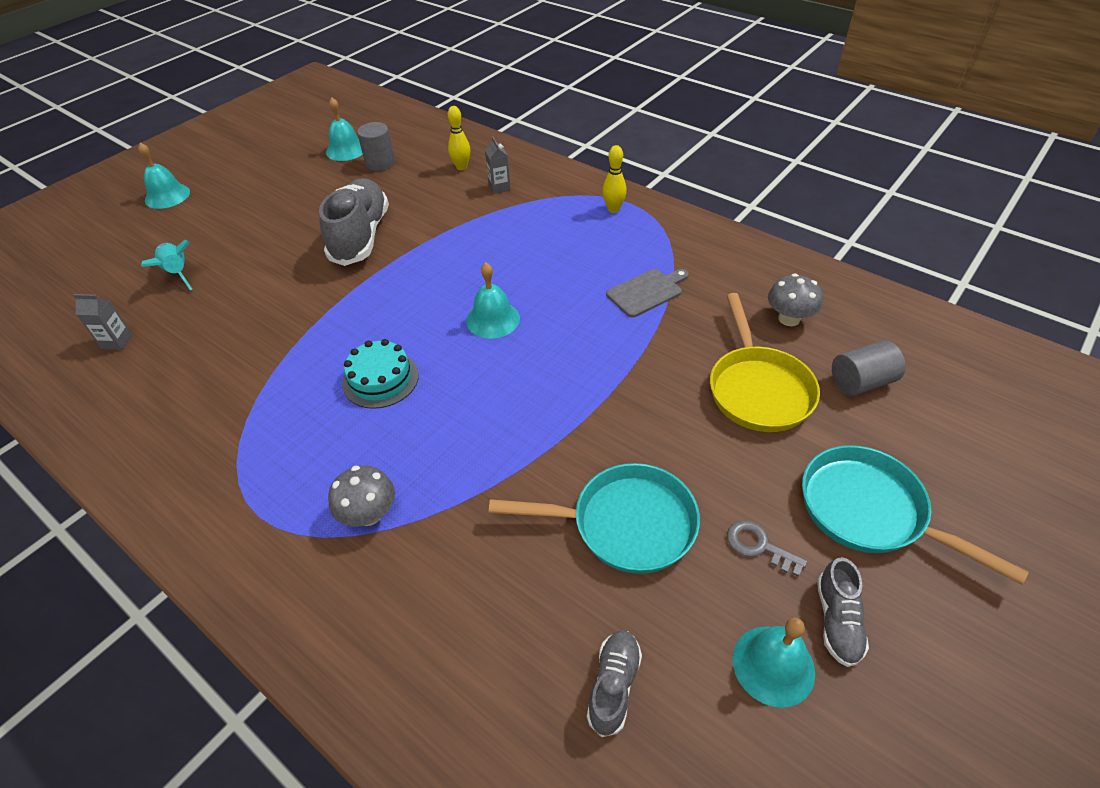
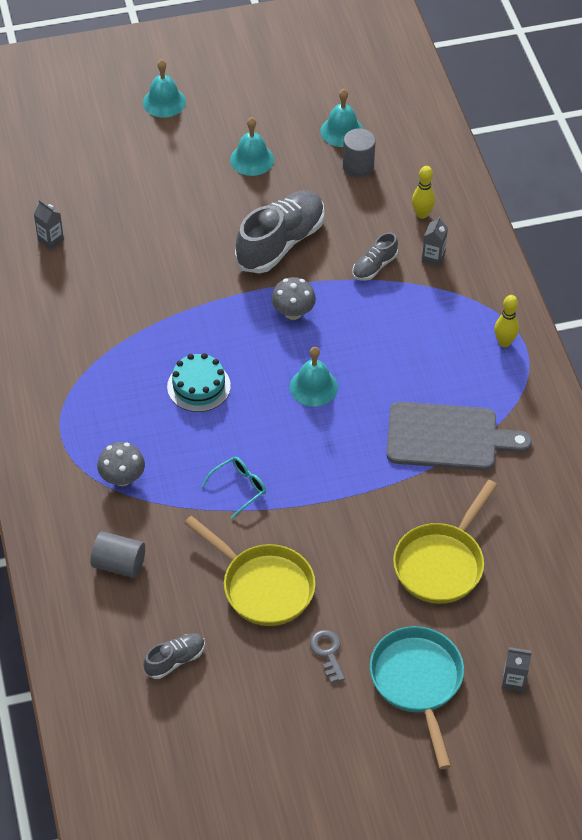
camera: 35 degrees right, 5 degrees up
(177, 273) = (125, 197): turquoise rocket -> none
(506, 444) = (239, 488): none -> turquoise glasses
(625, 524) = (263, 586): turquoise pan -> yellow pan
(646, 292) = (447, 437): grey cutting board -> grey cutting board, size x1.72
(773, 665) = (267, 711): turquoise bell -> turquoise bell (252, 159)
(789, 319) = (528, 529): grey mushroom -> grey mushroom (293, 312)
(837, 621) = (326, 718): grey shoe -> grey shoe (374, 266)
(861, 382) = (519, 608): grey cylinder -> grey cylinder (119, 564)
(938, 447) = (513, 681): none -> grey carton

